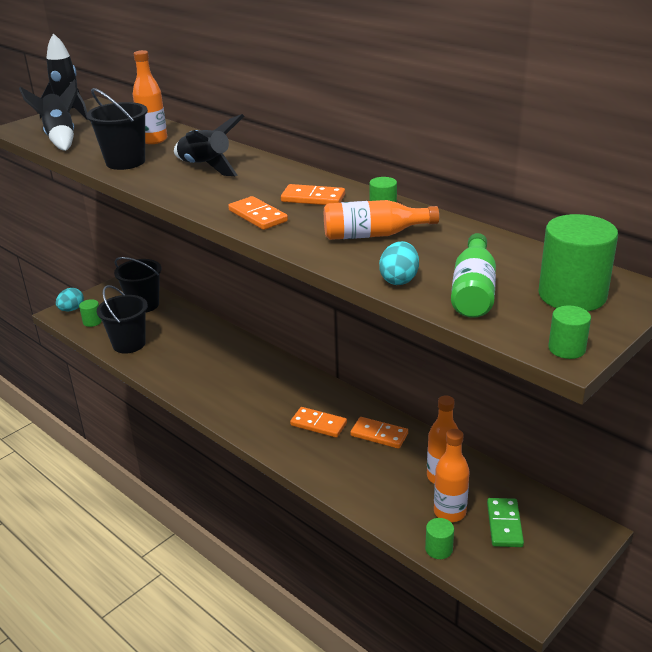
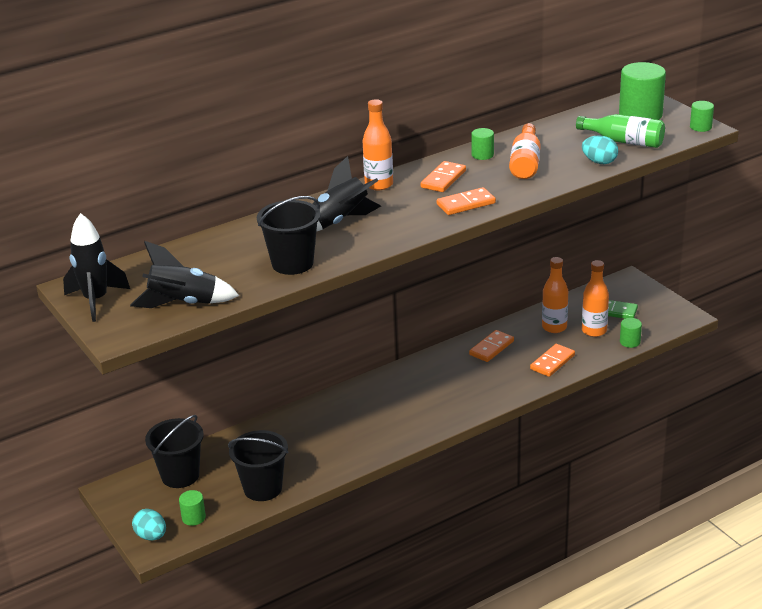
camera: 75 degrees left, 0 degrees up
(153, 140) = (238, 248): orange bottle -> orange bottle (379, 185)
(318, 424) = (464, 377): orange domino -> orange domino (552, 362)

